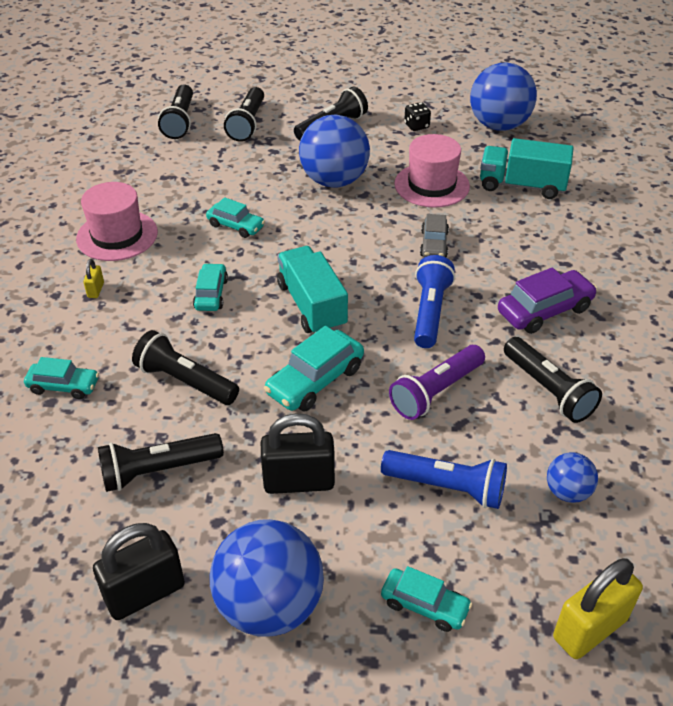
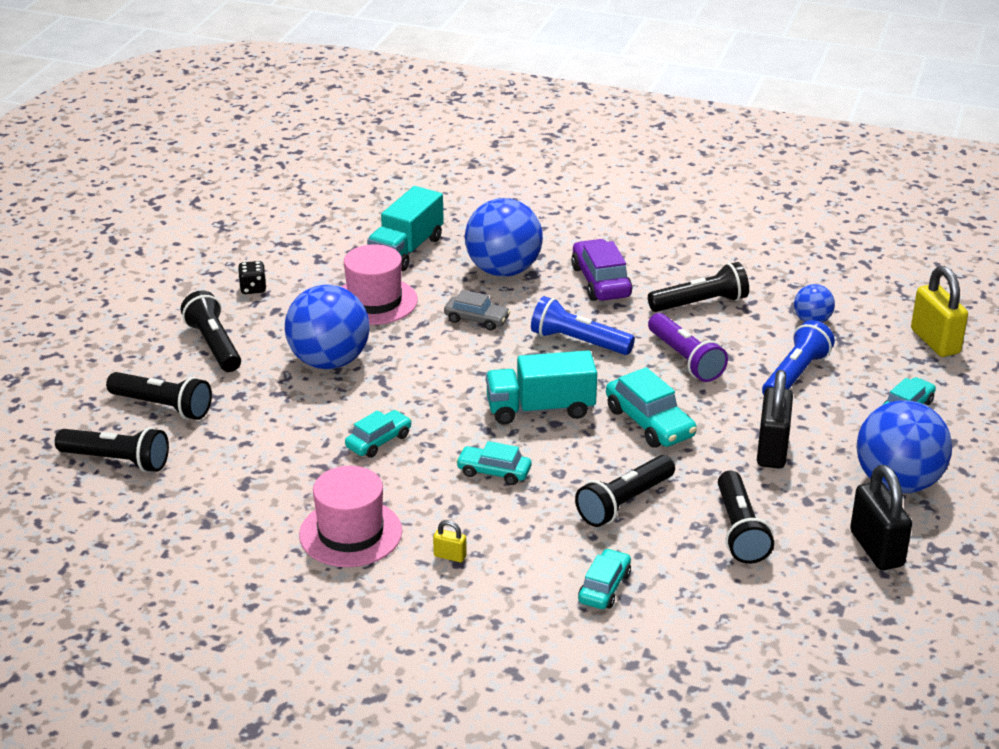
camera: 75 degrees left, 10 degrees down
(499, 125) = (288, 238): blue ball -> blue ball (503, 270)

